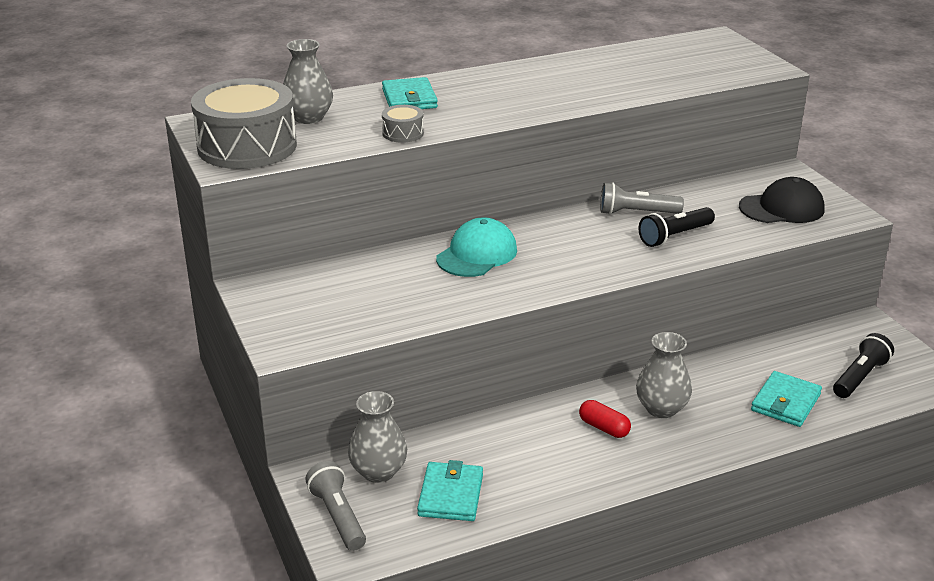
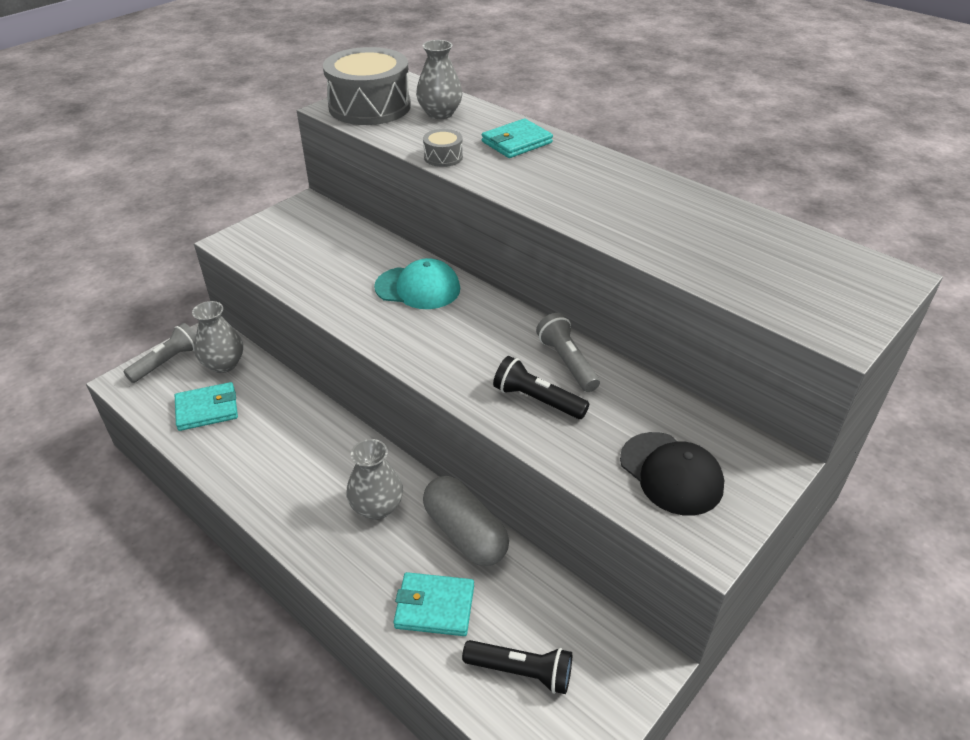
camera: 65 degrees right, 10 degrees up
(604, 428) = (329, 474): red capsule -> none
(715, 369) = (465, 533): none -> grey capsule

